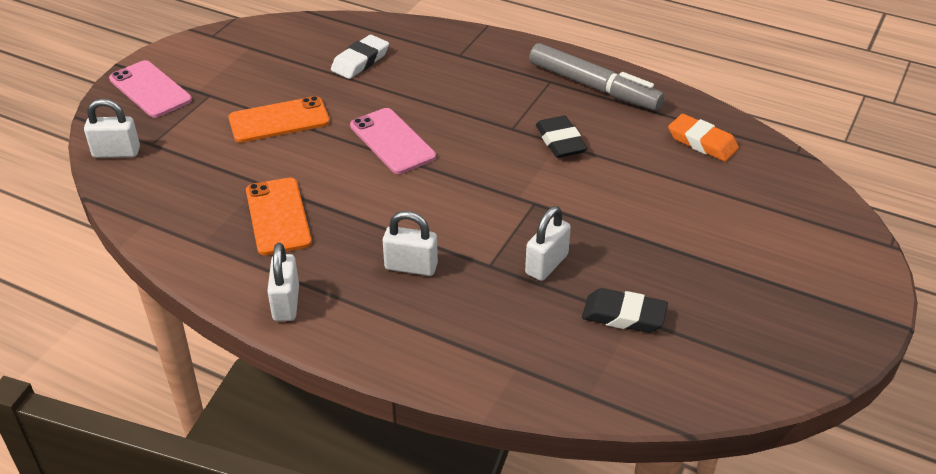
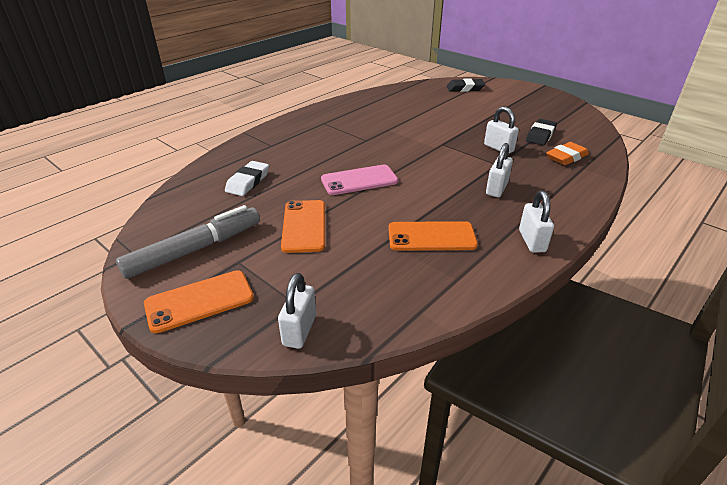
camera: 75 degrees left, 5 degrees down
(150, 89) = (199, 301): pink phone -> orange phone
(286, 303) = (532, 241): white padlock -> white padlock turned 75 degrees clockwise
(360, 61) = (248, 182): white eraser -> white eraser turned 60 degrees clockwise
(560, 141) = (387, 129): black eraser -> black eraser (465, 88)
(593, 86) = (338, 112): grey marker -> grey marker (194, 250)
(702, 142) = (405, 97): orange eraser -> orange eraser (566, 157)

